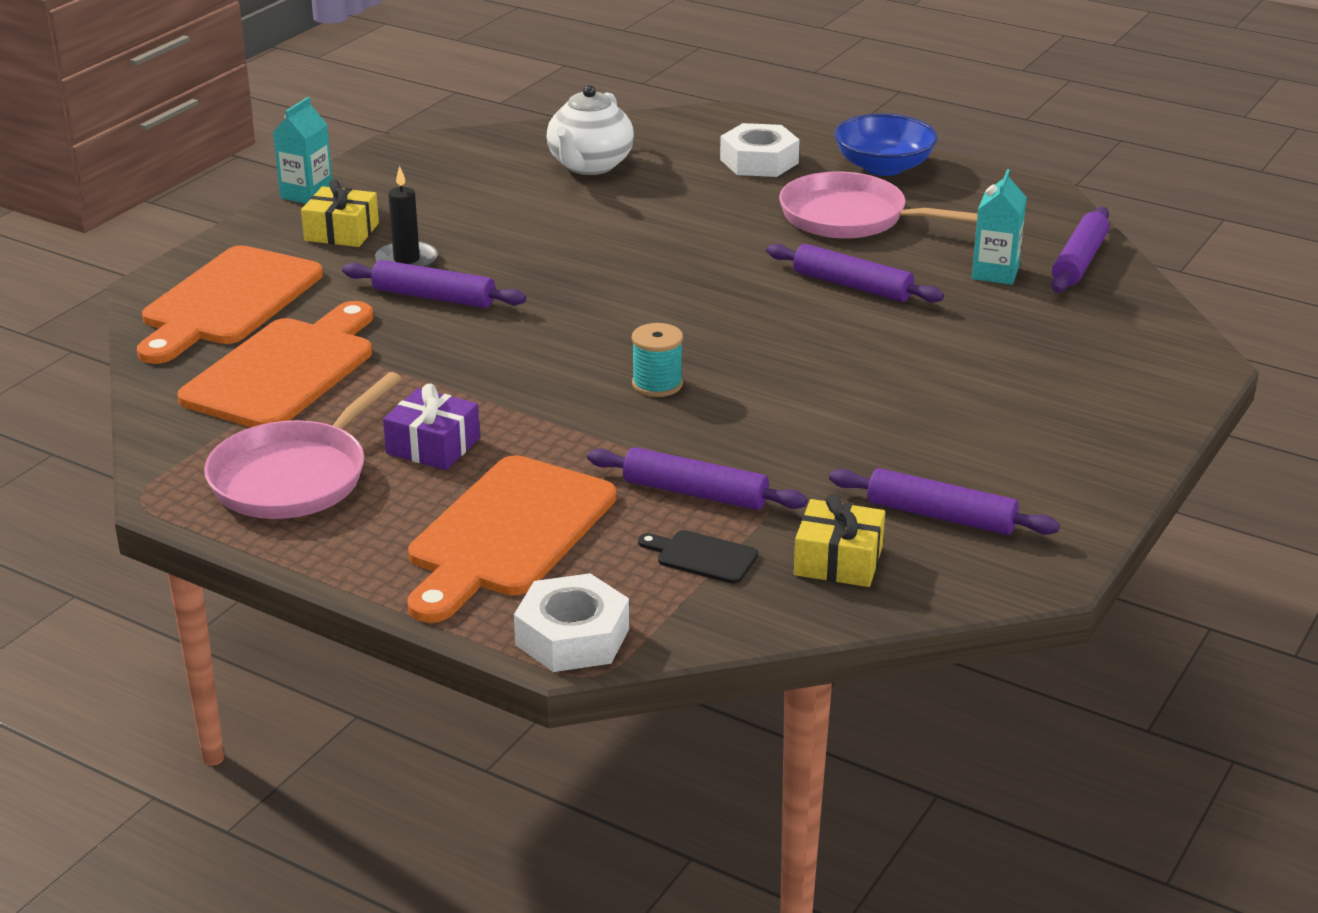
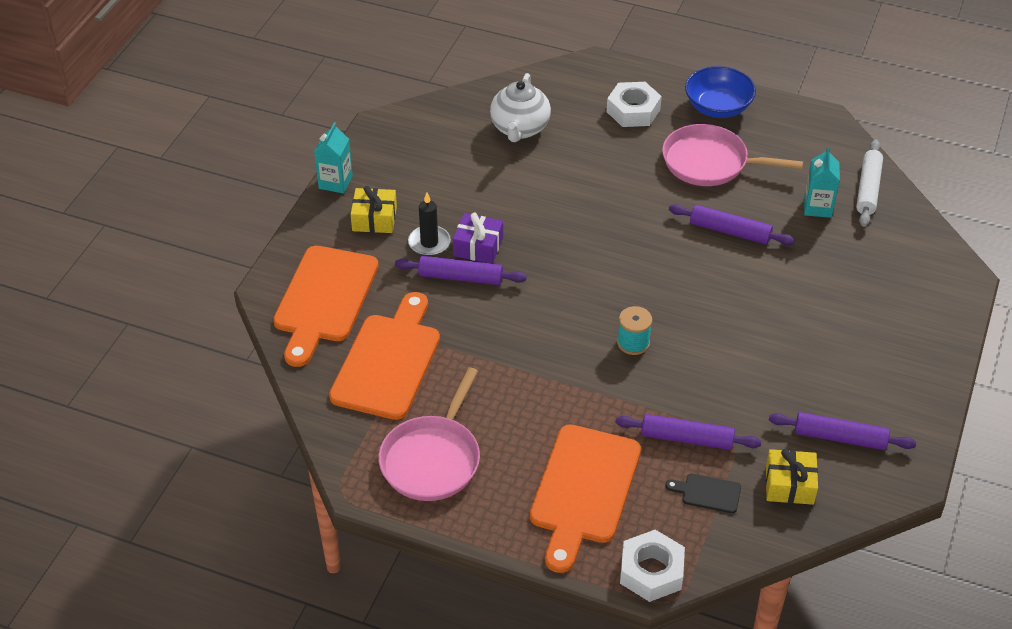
camera: 10 degrees left, 15 degrees up
(433, 446) = (510, 419): purple gift -> purple gift (478, 247)
(1079, 261) = (868, 189): purple rolling pin -> white rolling pin

